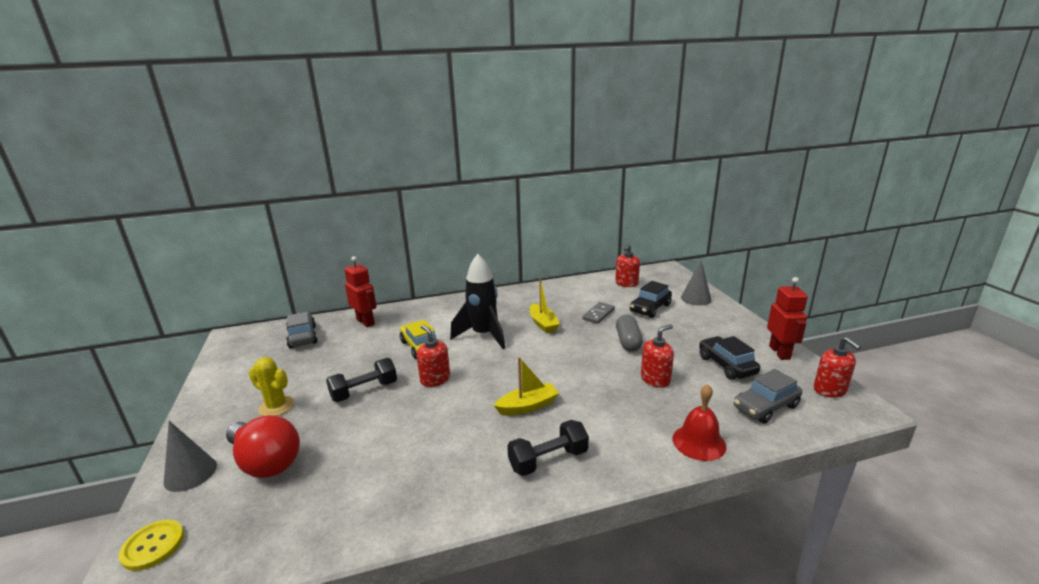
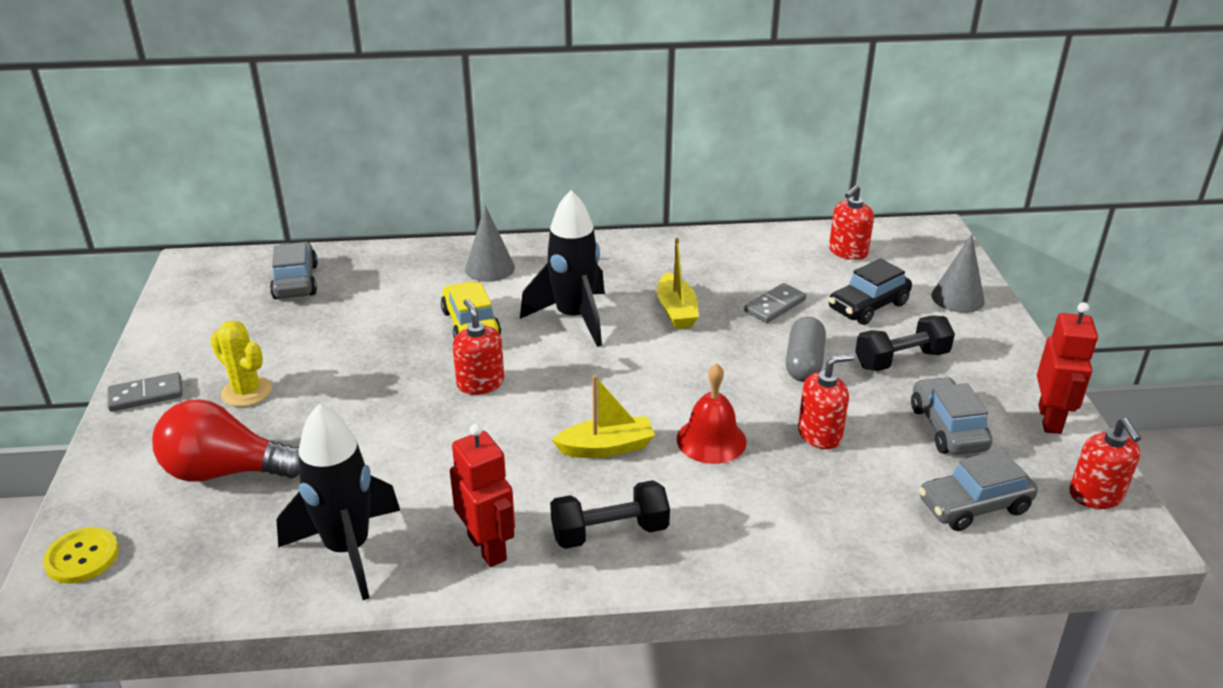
camera: 10 degrees right, 10 degrees up
(190, 473) = (128, 471): grey cone -> grey cone (490, 268)
(203, 418) = (146, 395): none -> grey domino
(266, 462) = (225, 471): red light bulb -> red light bulb turned 135 degrees clockwise
(364, 391) = (373, 386): black dumbbell -> black dumbbell (901, 360)
(366, 322) = (395, 268): red robot -> red robot (487, 548)
(366, 503) = (348, 549): none -> black rocket
(699, 442) = (841, 542): red bell -> red bell (711, 440)
(726, 365) = (947, 428): black car -> grey car

